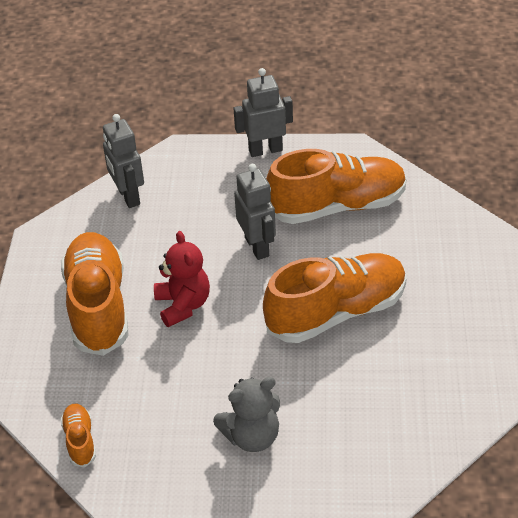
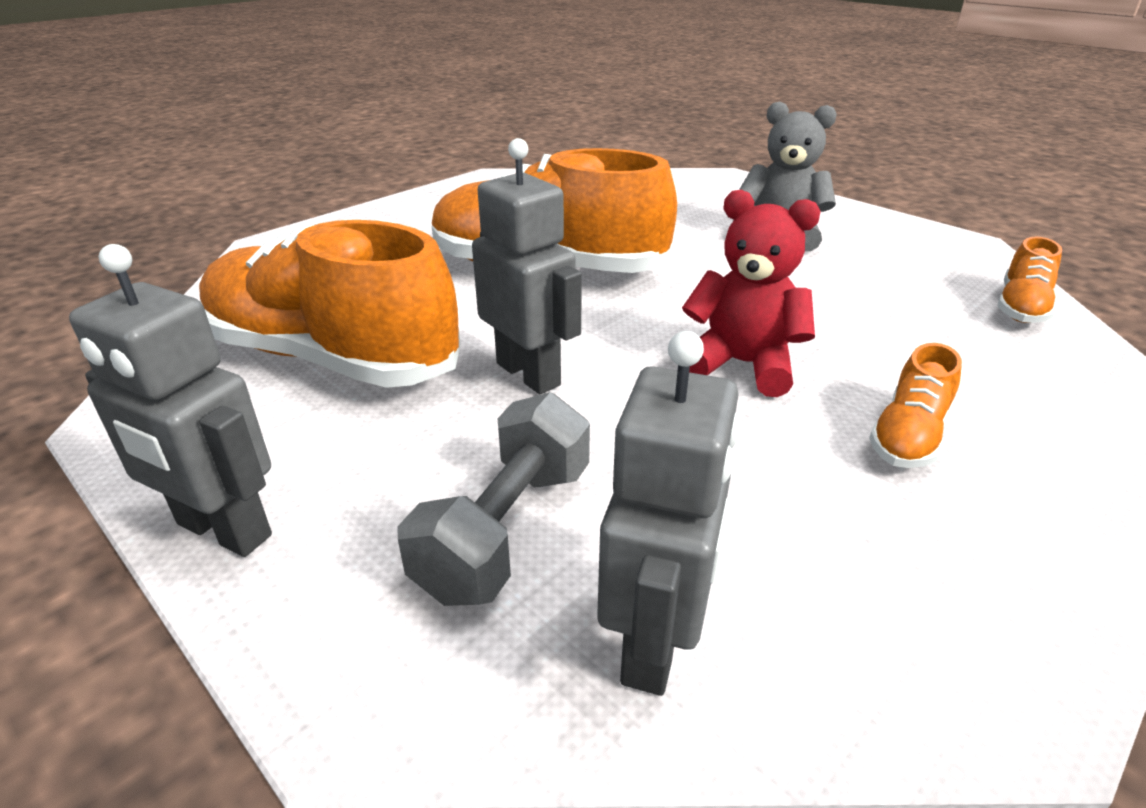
camera: 140 degrees left, 10 degrees down
(98, 306) = (908, 436): orange shoe -> orange shoe, size x0.44
(183, 305) = (742, 364): red teddy bear -> red teddy bear turned 90 degrees clockwise
(193, 196) = (506, 529): none -> grey dumbbell
(257, 247) = (529, 374): grey robot -> grey robot turned 120 degrees clockwise

